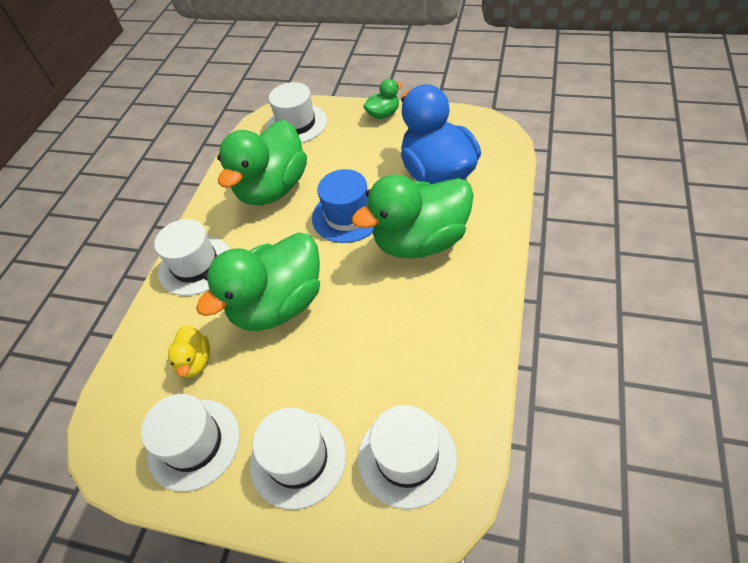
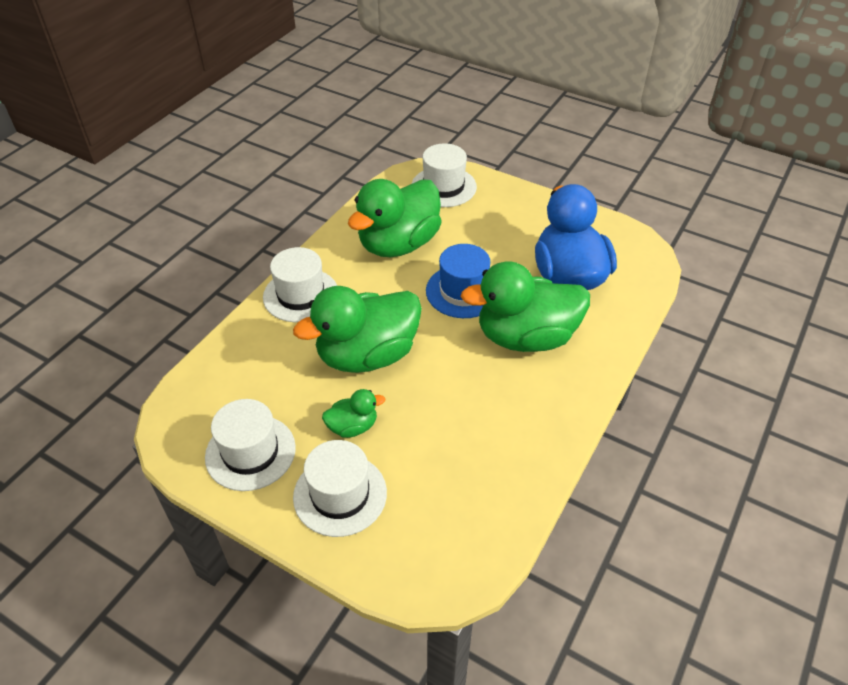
camera: 10 degrees right, 5 degrees down
(195, 361) = (273, 382): yellow duck -> none
(383, 114) = (535, 201): green duck -> green duck (353, 426)
(407, 457) = (440, 525): white hat -> none

